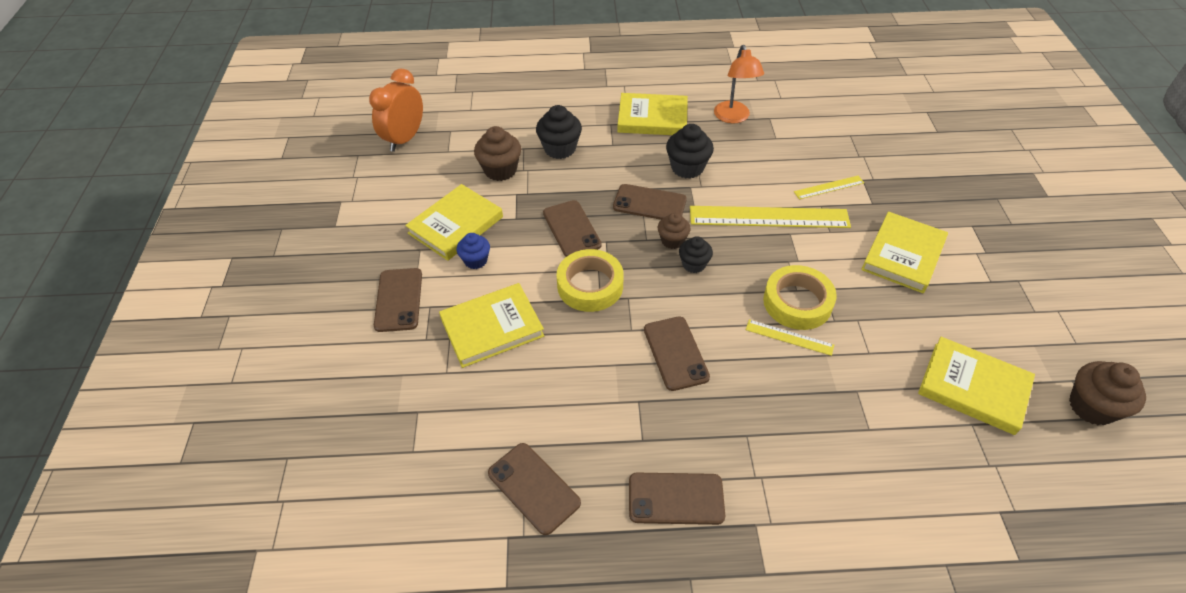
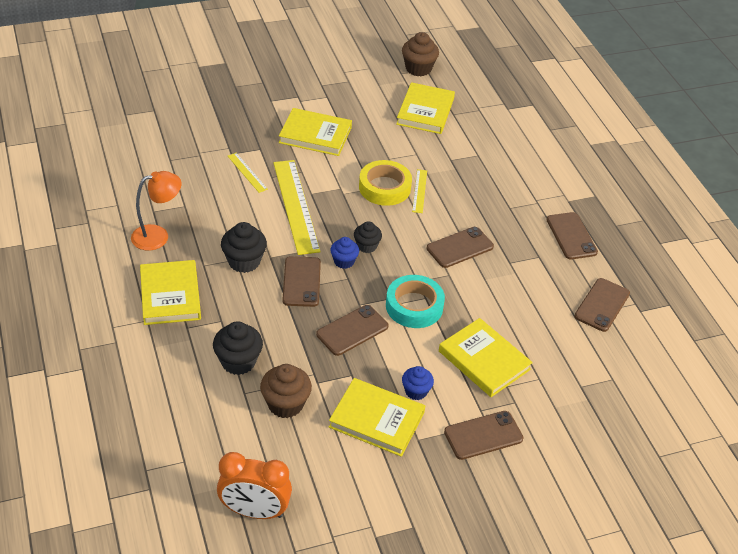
camera: 110 degrees left, 5 degrees down
(590, 285) = (414, 306): yellow tape -> turquoise tape
(672, 241) = (344, 261): brown cupcake -> blue cupcake

